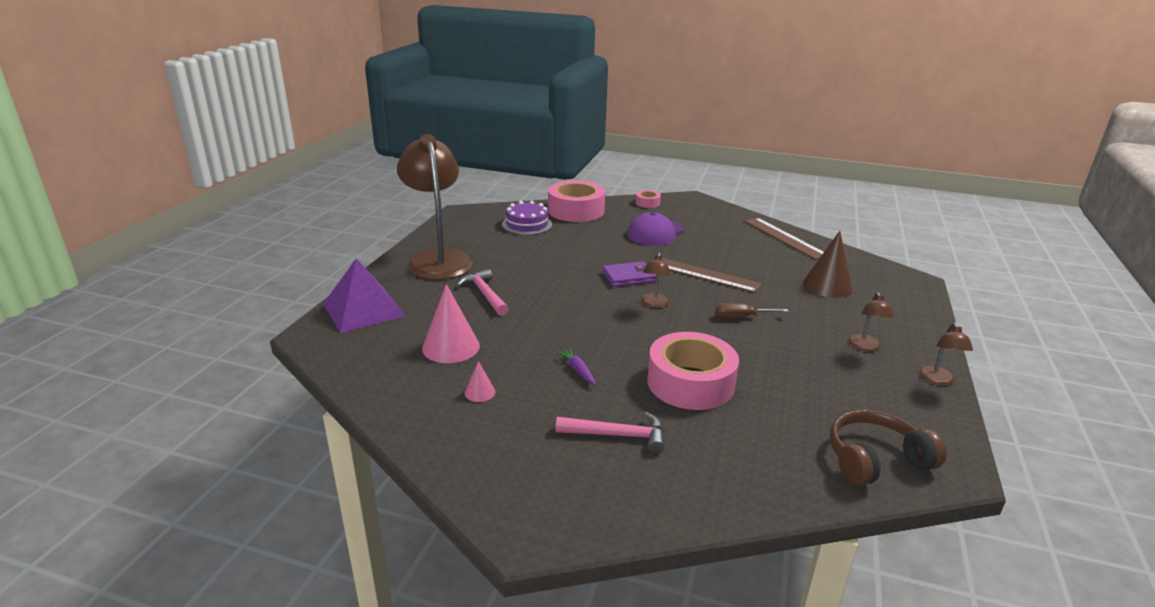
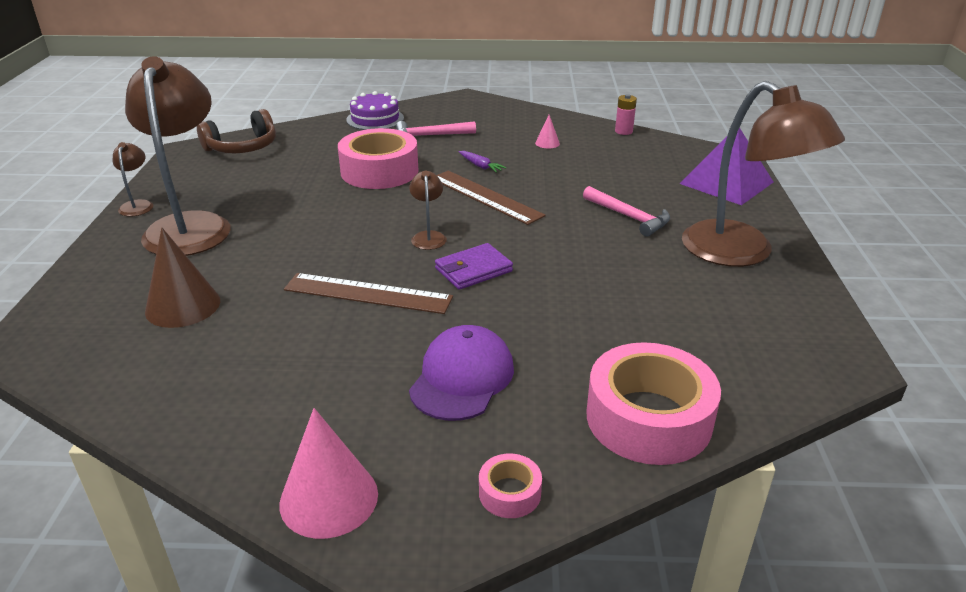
camera: 165 degrees right, 5 degrees up
(370, 395) = (623, 131): none -> pink battery
(451, 347) = (604, 166): pink cone -> pink cone (329, 498)
(527, 224) = (700, 351): purple cake -> purple cake (375, 119)
(741, 317) = (322, 237): brown screwdriver -> none
(784, 238) = (202, 416): brown ruler -> brown ruler (485, 196)
(865, 347) = (190, 225): brown lamp -> brown lamp, size x2.43

